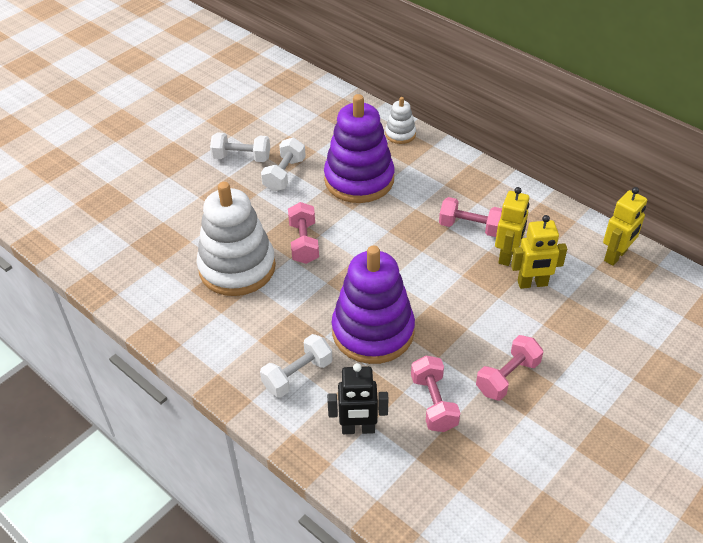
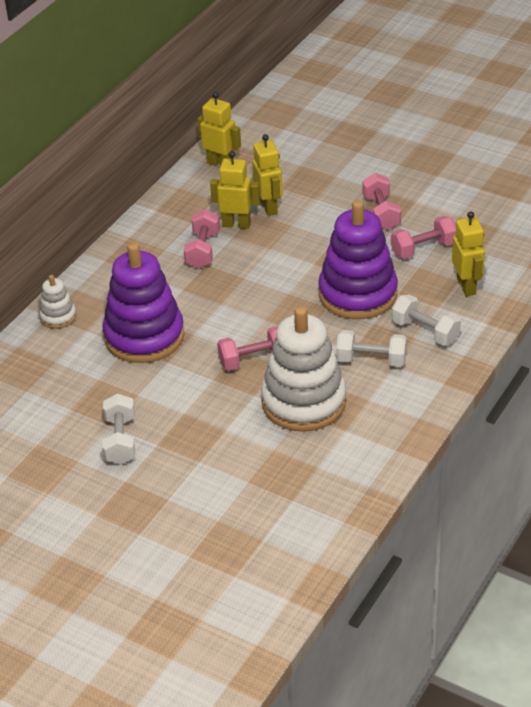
camera: 100 degrees left, 5 degrees down
(284, 174) = (146, 397): white dumbbell -> white dumbbell (371, 360)
(358, 429) = (466, 286): black robot -> yellow robot
(507, 377) = (381, 213): pink dumbbell -> pink dumbbell turned 45 degrees clockwise

